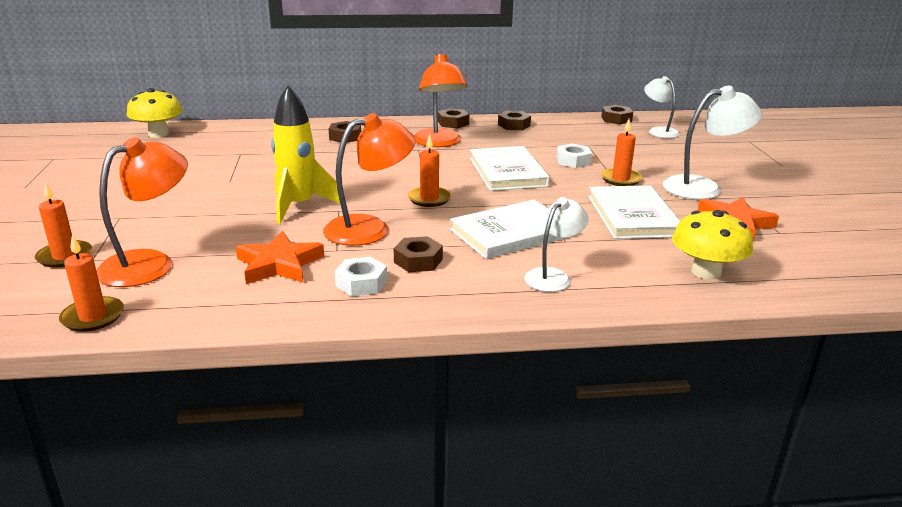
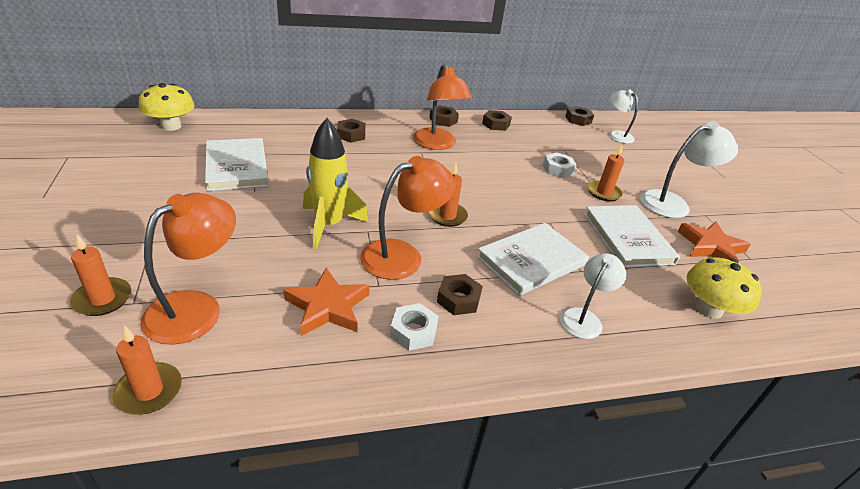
camera: 10 degrees left, 10 degrees up
(507, 172) = (507, 182): white book -> white book (237, 167)

